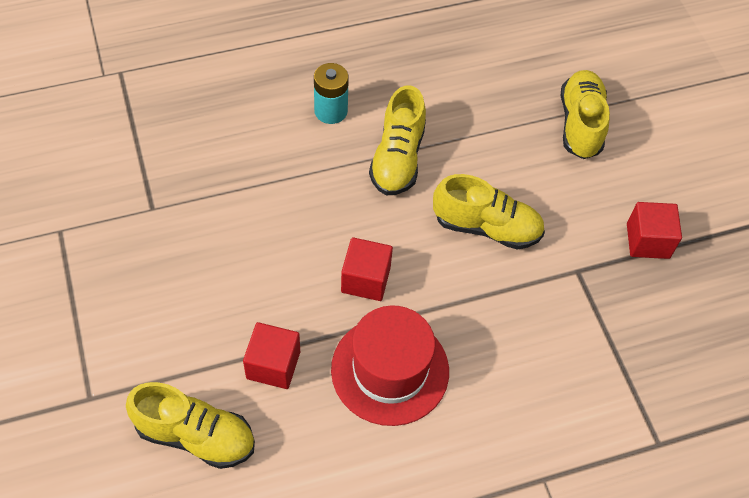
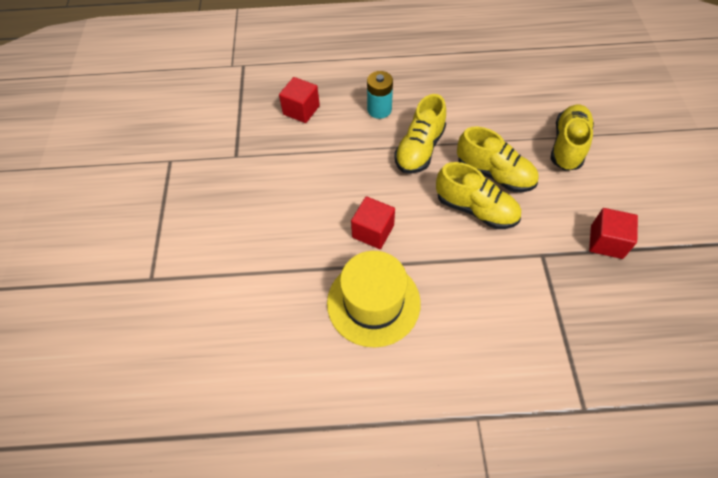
camera: 20 degrees right, 0 degrees up
(196, 436) = (215, 322): yellow shoe -> yellow shoe (494, 174)
(273, 365) = (287, 281): red cube -> red cube (301, 110)
(390, 370) = (373, 302): red hat -> yellow hat

